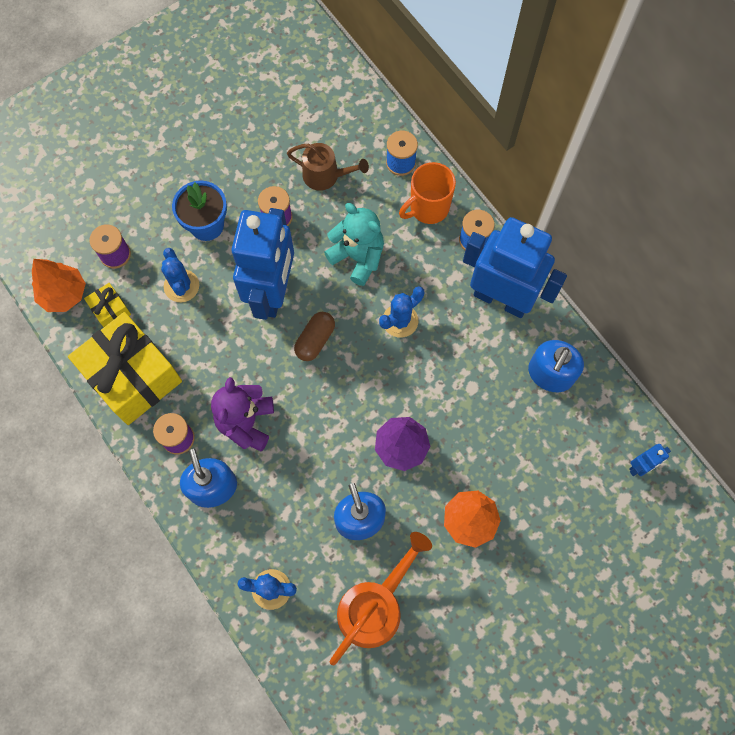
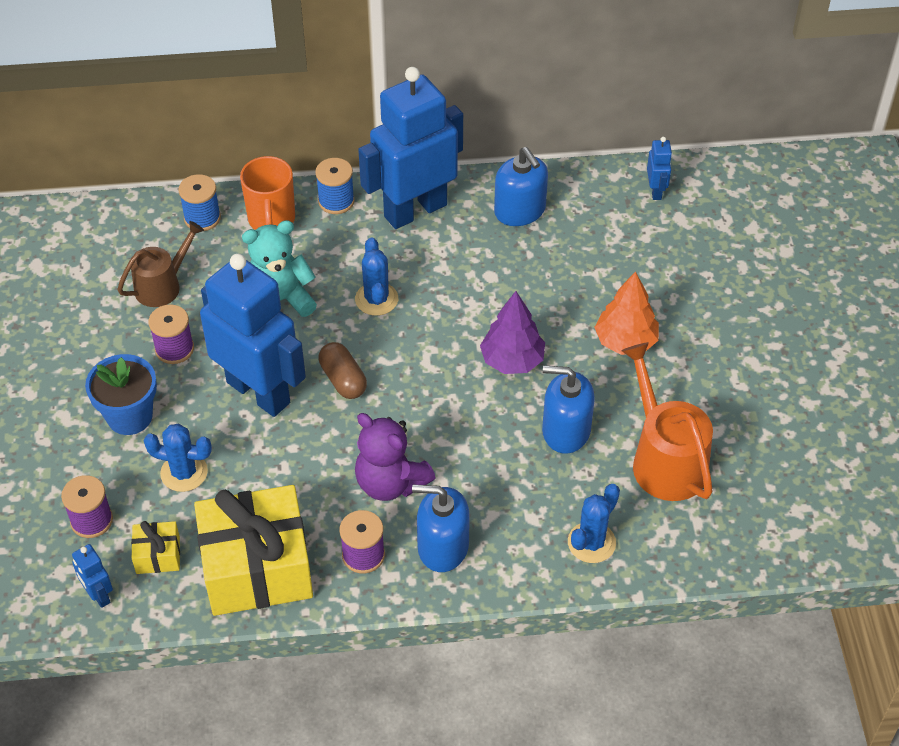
camera: 60 degrees left, 20 degrees down
(63, 294) = (98, 595): orange tree -> blue robot

